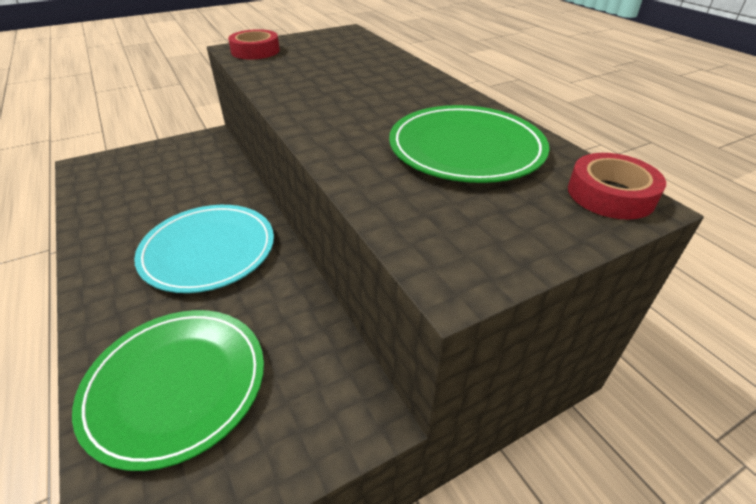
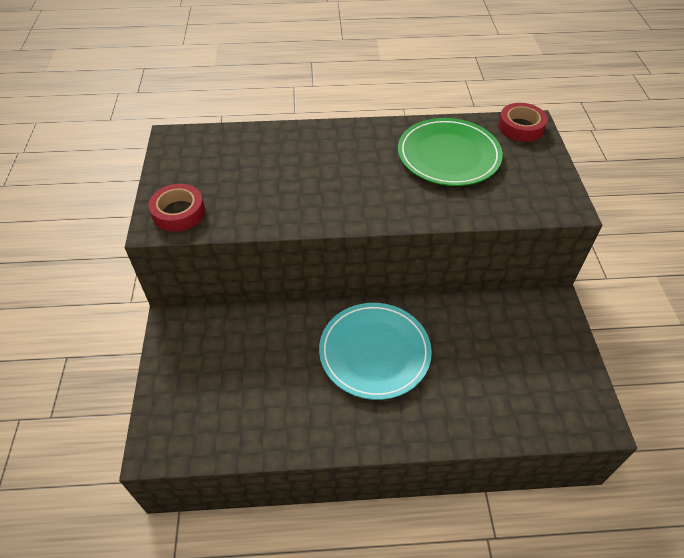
camera: 65 degrees left, 10 degrees up
(176, 385) = (505, 388): green plate -> none

